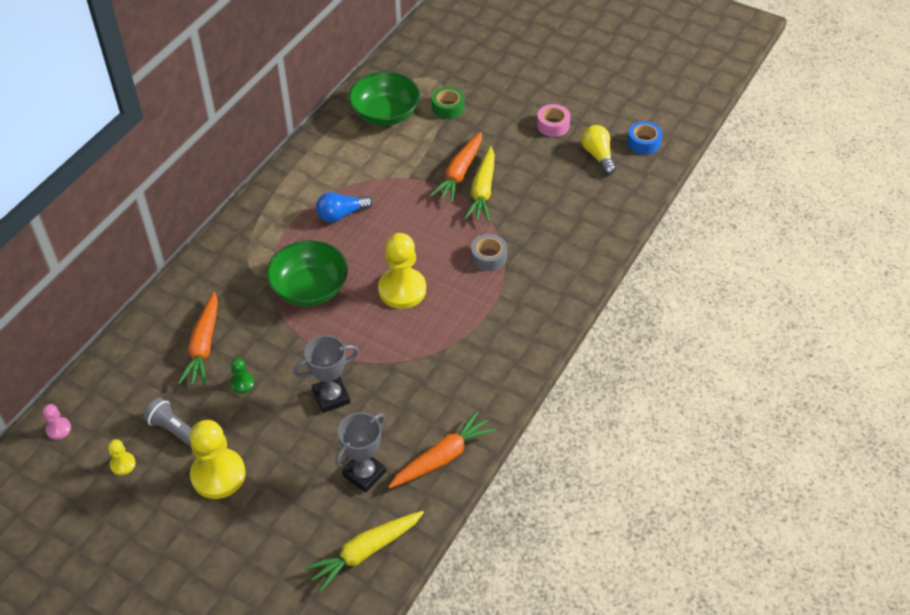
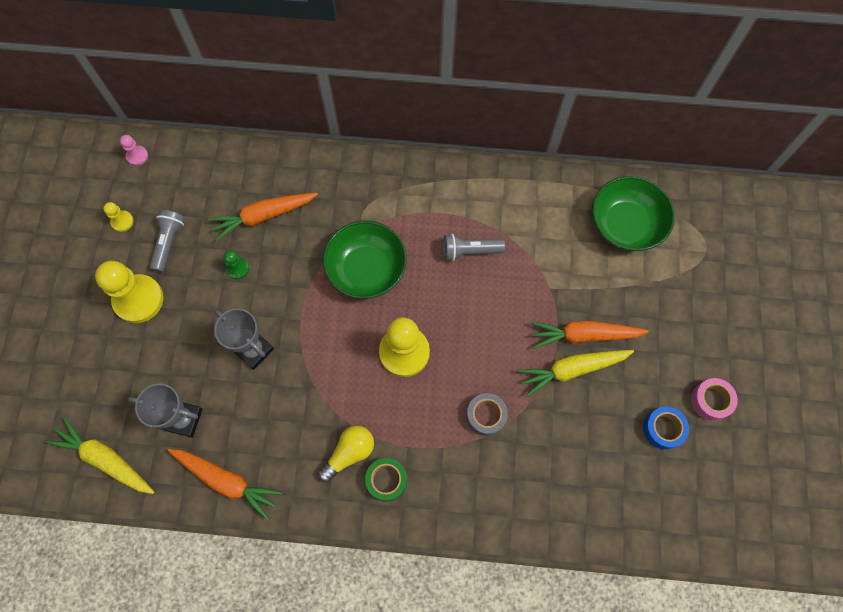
camera: 65 degrees right, 20 degrees up
(341, 214) = (470, 251): blue light bulb -> grey flashlight
(448, 107) = (671, 280): green tape -> green tape (386, 480)
(598, 156) = (692, 470): yellow light bulb -> yellow light bulb (349, 453)
(643, 142) = (744, 514): blue tape -> blue tape (663, 429)

